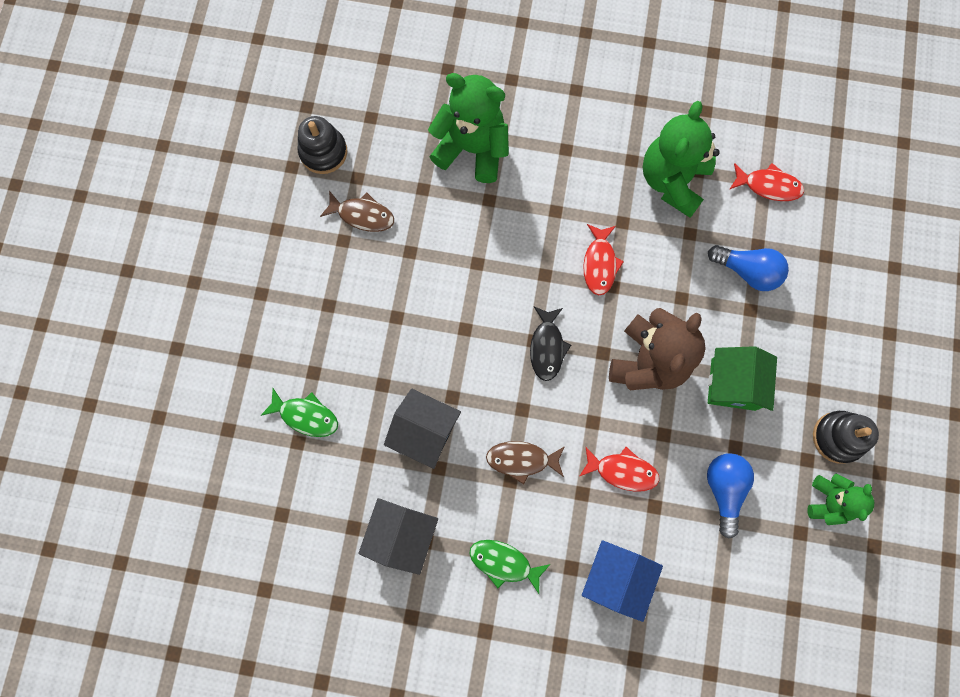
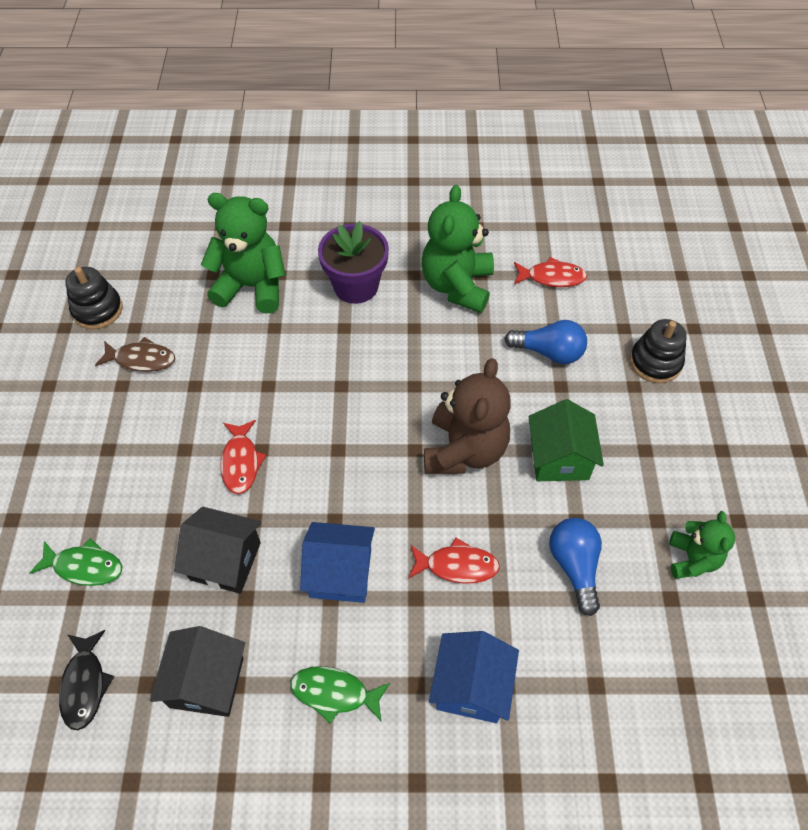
camera: 10 degrees left, 20 degrees down
(522, 460) = (341, 573): brown fish -> blue house
(547, 347) = (353, 453): black fish -> black fish (85, 685)
(573, 165) = (356, 286): none -> purple flower pot
(600, 264) = (397, 367): red fish -> red fish (241, 462)
(838, 437) = (683, 492): black stacking toy -> black stacking toy (655, 362)

